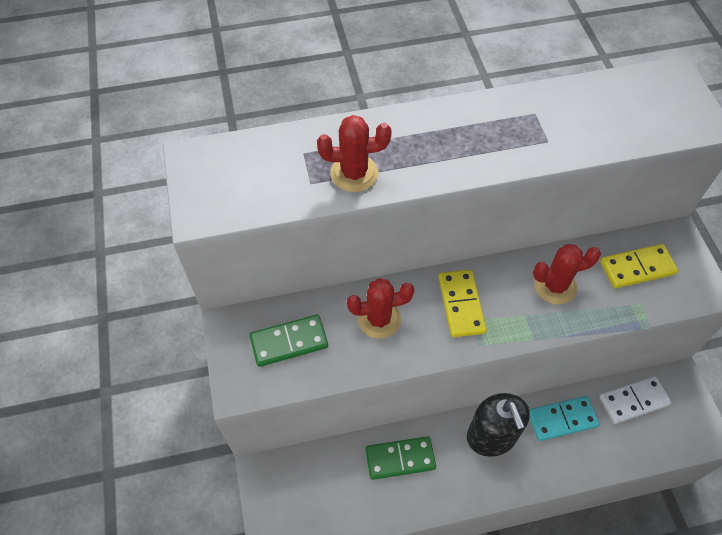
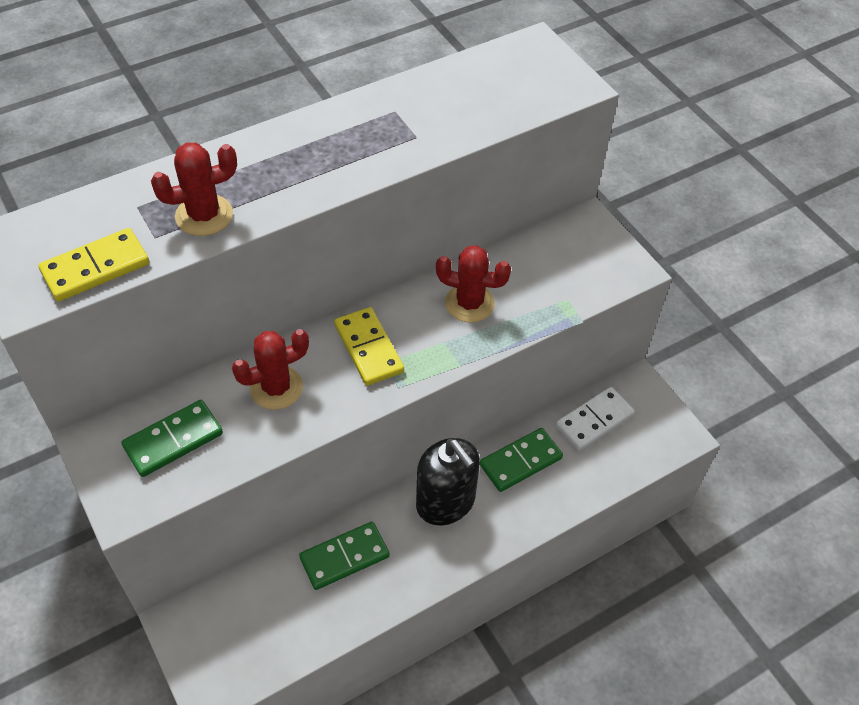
camera: 20 degrees left, 5 degrees down
(555, 286) = (469, 303): red cactus -> red cactus turned 45 degrees clockwise
(562, 419) = (520, 461): turquoise domino -> green domino
(637, 268) = (554, 263): yellow domino -> yellow domino (96, 268)

